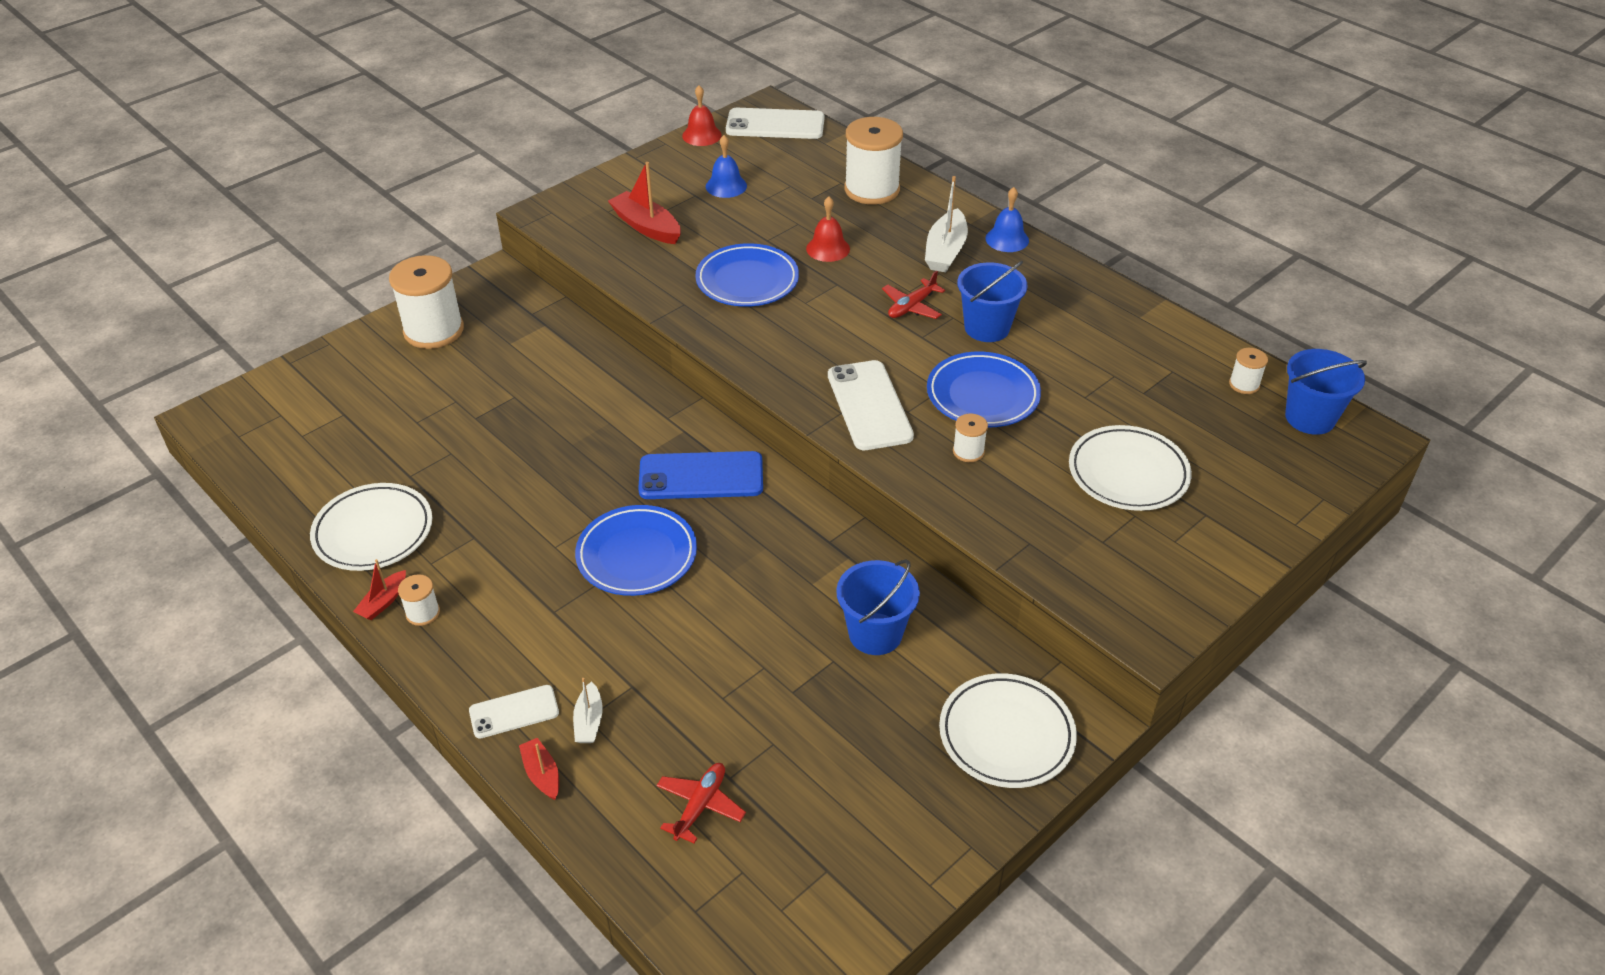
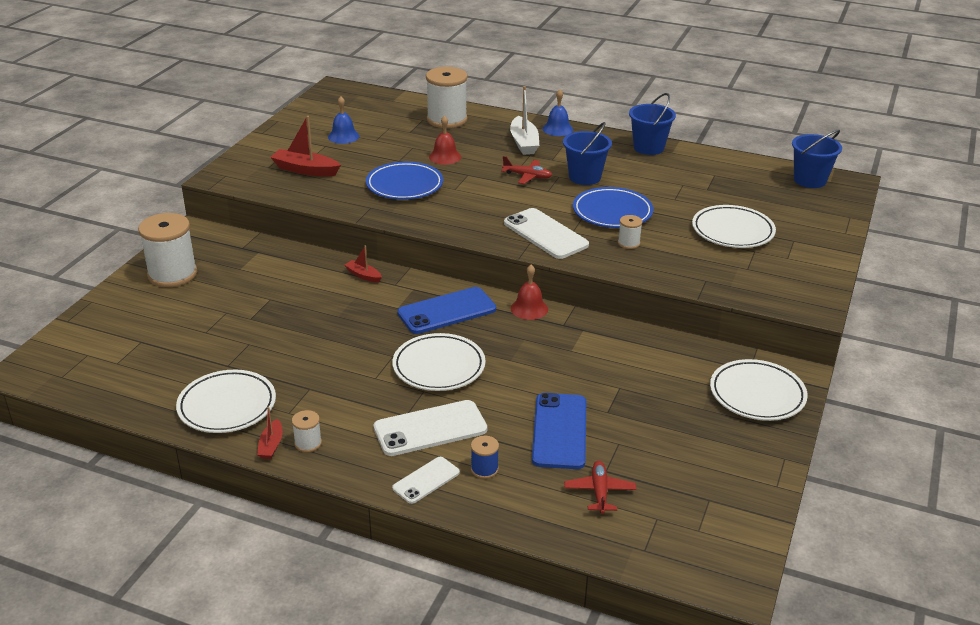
camera: 25 degrees left, 10 degrees down
(542, 774) = (476, 509): red boat -> red boat (363, 275)
(589, 721) = (484, 469): white boat -> blue spool
(637, 555) = (439, 367): blue plate -> white plate
(701, 135) = (301, 111): red bell -> red bell (529, 308)
(714, 699) = (560, 431): none -> blue phone
(775, 125) = (349, 96): white phone -> white phone (430, 428)
(875, 634) = (634, 365): blue bucket -> blue bucket (648, 148)
(911, 306) = (527, 176): red plane -> red plane turned 90 degrees counterclockwise
(1244, 384) = (760, 172): white spool -> none

